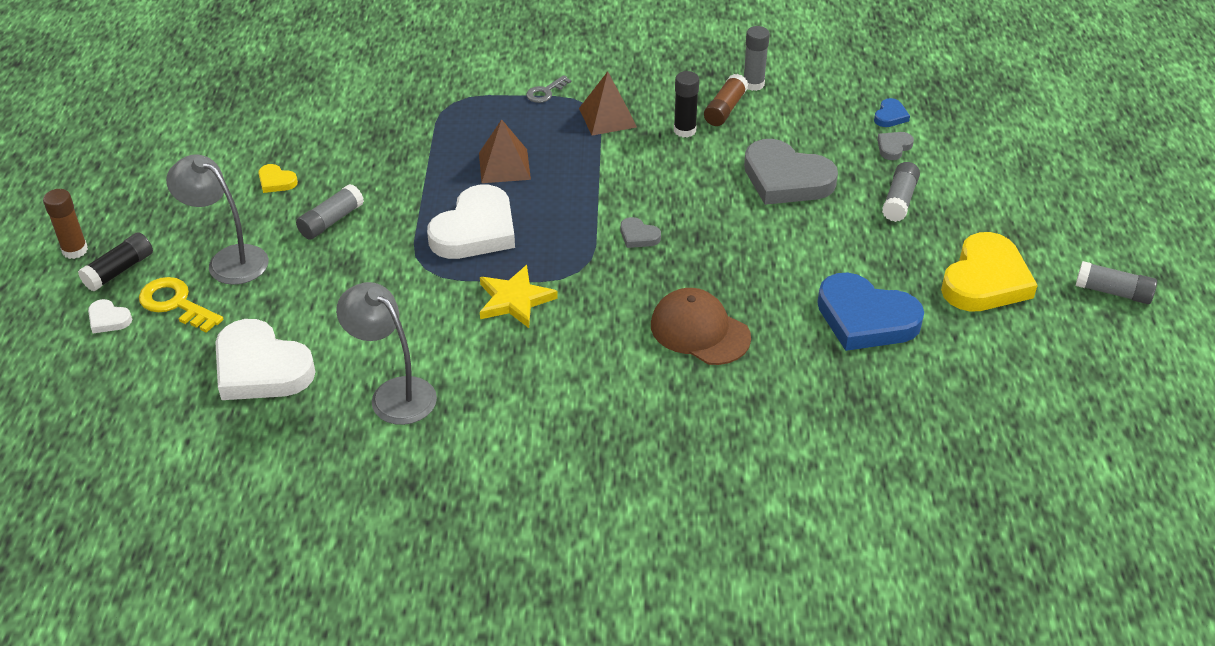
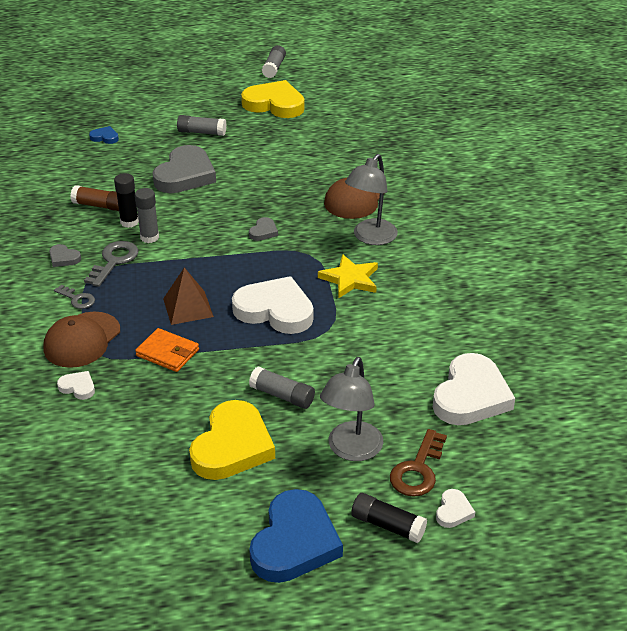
camera: 100 degrees left, 5 degrees down
(75, 250) = (369, 572): brown glue stick -> none
(175, 303) = (418, 470): yellow key -> brown key
(276, 181) = (232, 446): yellow heart -> yellow heart, size x2.28
(394, 393) = (466, 321): grey lamp -> grey lamp (370, 238)
(405, 92) = (78, 387): none -> white heart
(433, 148) = (167, 353): none -> orange wallet
(476, 94) = (82, 340): none -> brown cap
(607, 117) = (114, 261): brown pyramid -> grey key
(753, 84) = (64, 195): grey glue stick -> grey glue stick (149, 237)
(865, 318) = (322, 141): blue heart -> blue heart (294, 542)
(893, 147) = (142, 135): grey heart -> grey heart (64, 258)

